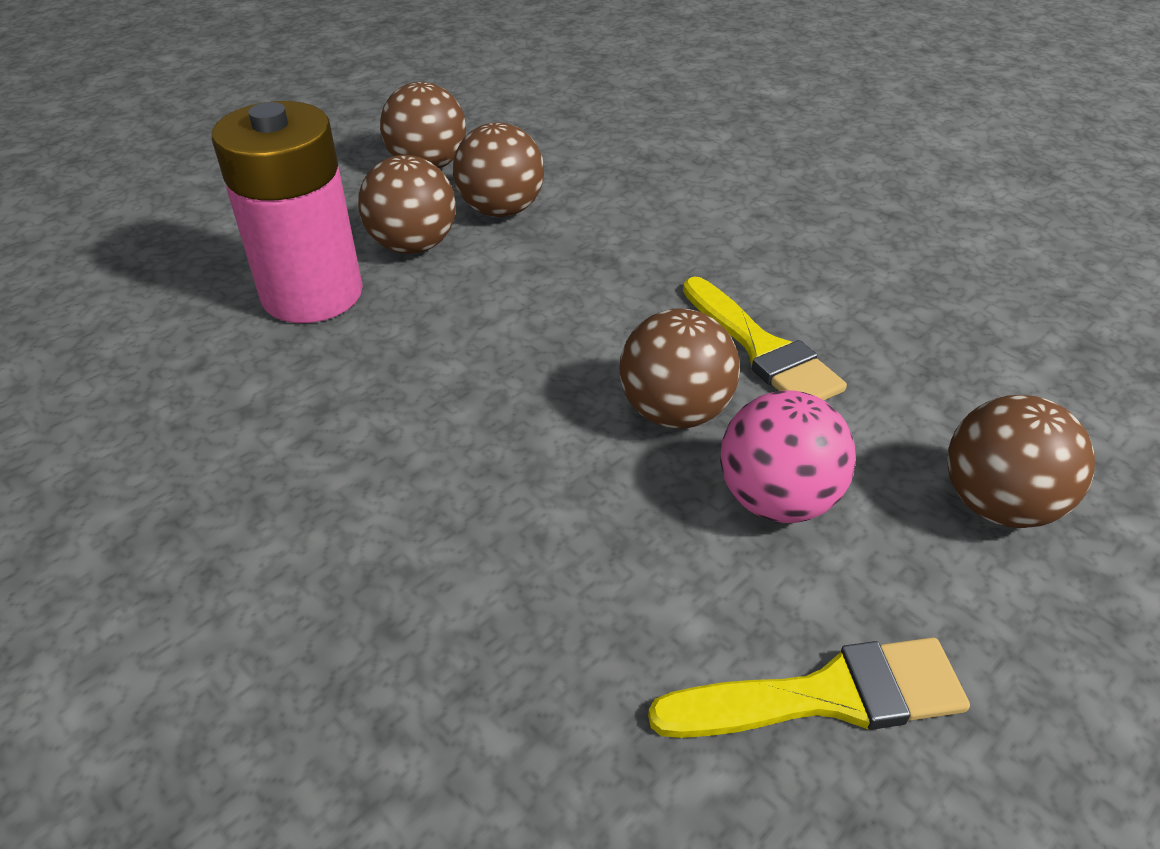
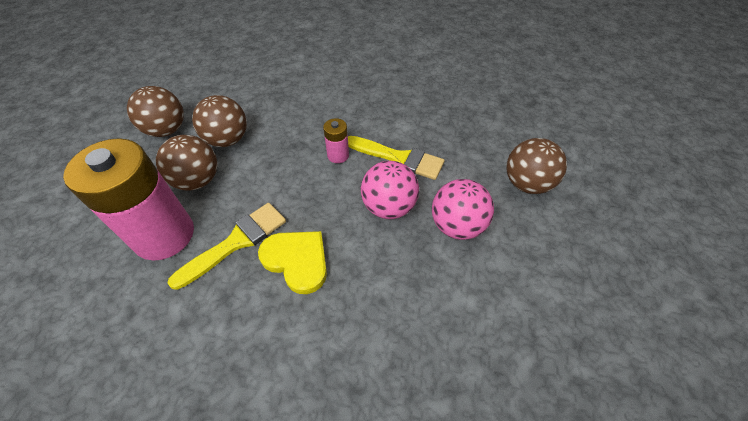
camera: 35 degrees left, 10 degrees up
(458, 413) = (297, 260): none -> yellow heart
(655, 300) = (338, 155): none -> pink battery
(674, 412) = (388, 207): brown ball -> pink ball
(825, 696) = (535, 300): yellow brush -> yellow brush (236, 242)

